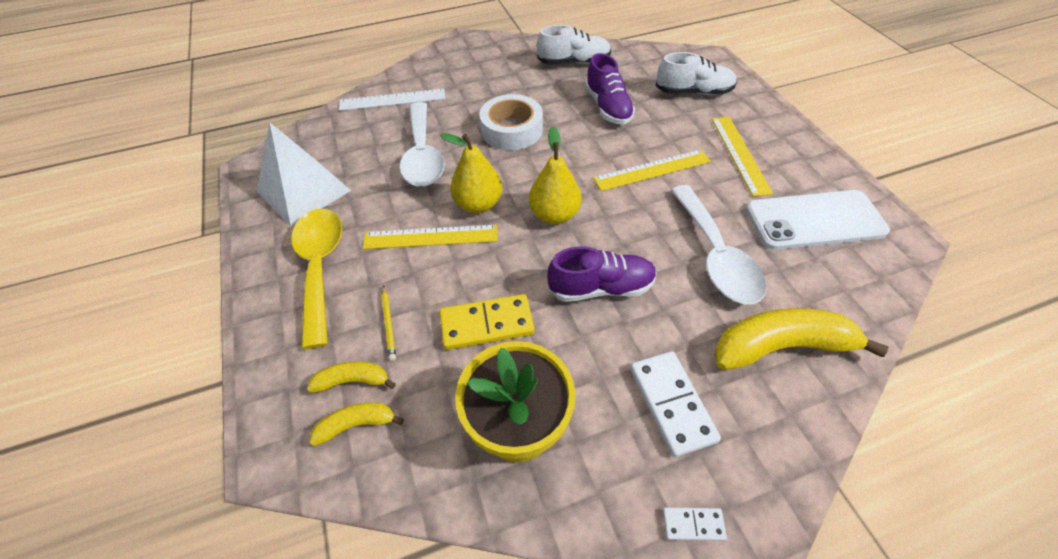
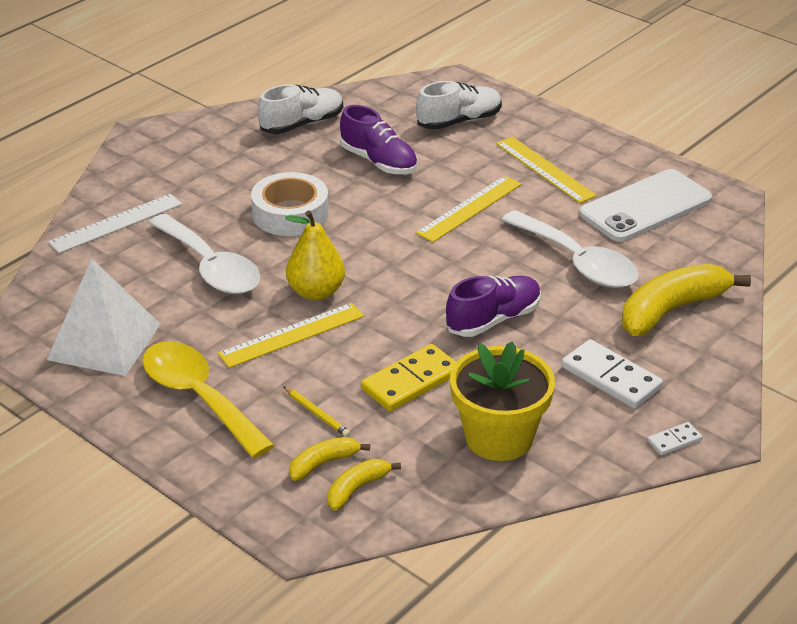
camera: 30 degrees left, 15 degrees down
(554, 215) = (402, 277): yellow pear -> none

